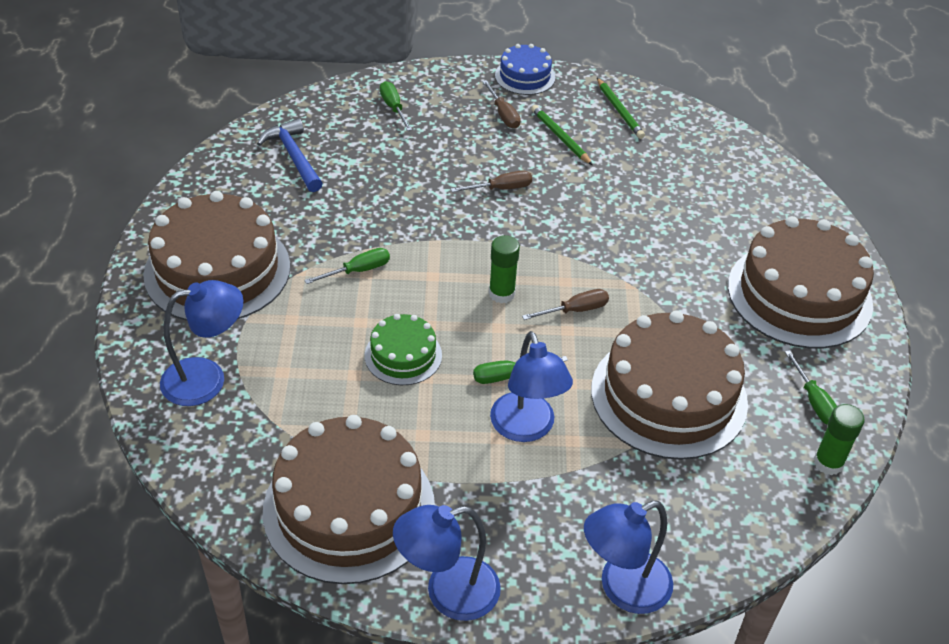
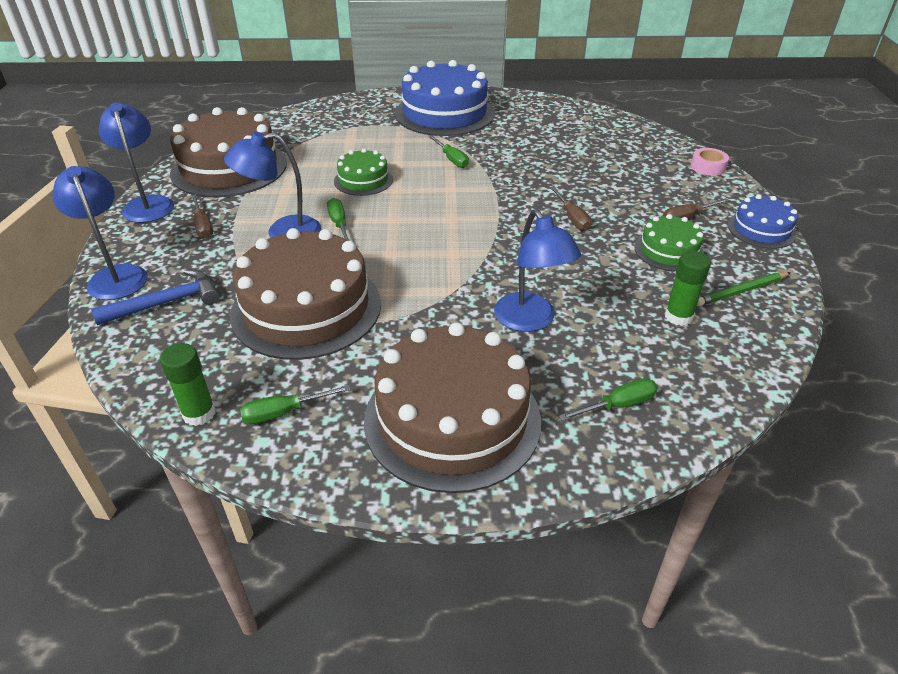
camera: 90 degrees right, 5 degrees down
(207, 378) = (346, 118): blue lamp -> blue lamp (530, 321)
(217, 270) = (444, 113): brown cake -> blue cake
(293, 156) = (575, 128): blue hammer -> blue hammer (167, 302)
(393, 108) = (662, 164): green screwdriver -> green screwdriver (618, 405)
(404, 80) = (708, 167): none -> pink tape
(501, 294) = (433, 220): green glue stick -> green glue stick (678, 316)
(560, 137) = (668, 251): green pencil -> green cake
(575, 310) = (415, 257): brown screwdriver -> brown screwdriver (203, 226)

